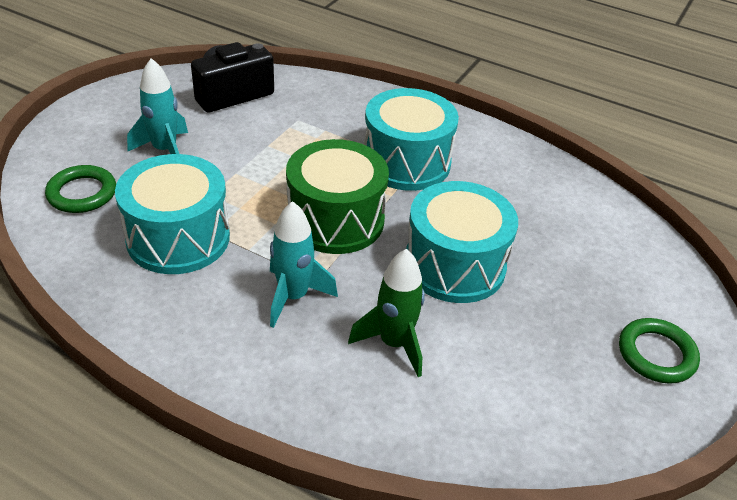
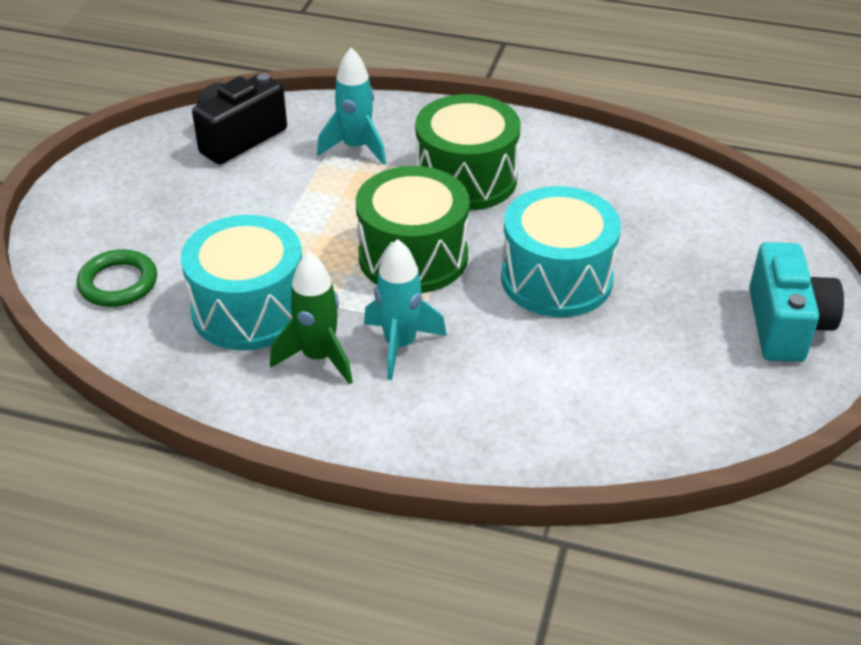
camera: 10 degrees left, 0 degrees up
(165, 150) = (190, 217): turquoise rocket -> turquoise rocket (356, 148)
(394, 343) = (522, 369): green rocket -> green rocket (318, 357)
(406, 162) = (466, 179): turquoise drum -> green drum
(656, 354) = (786, 325): green ring -> turquoise camera

